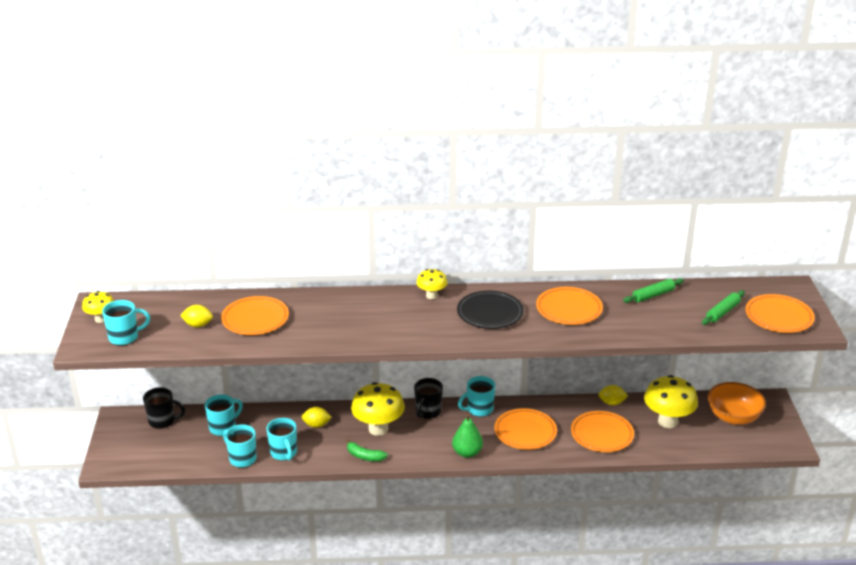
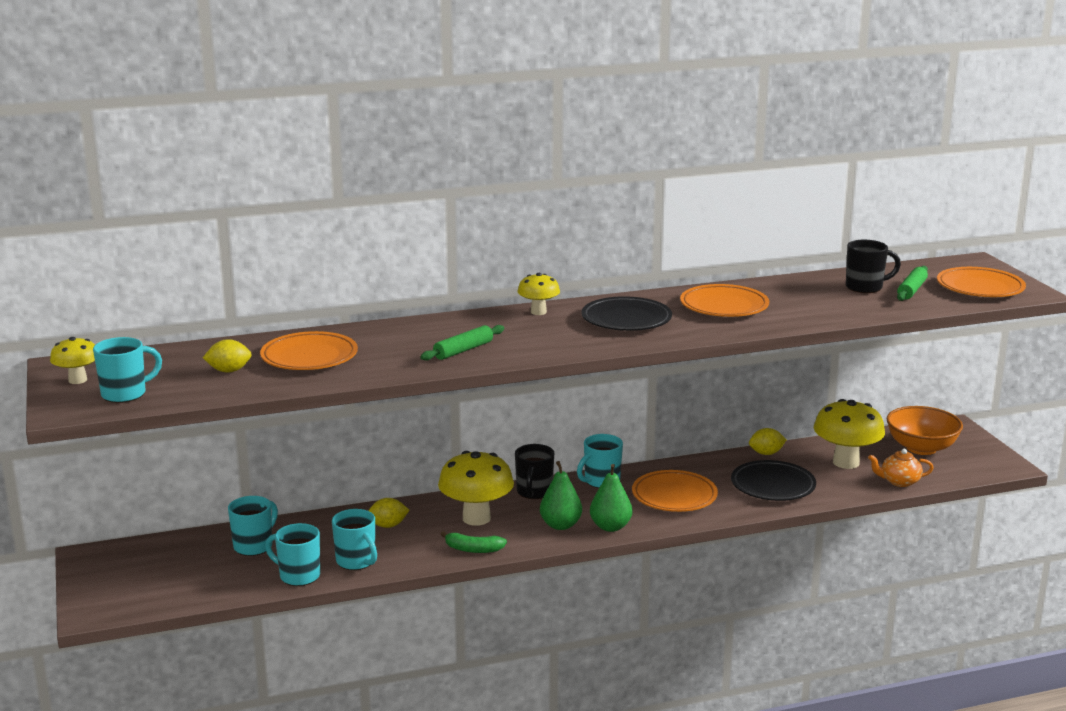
camera: 15 degrees left, 10 degrees down
(162, 421) = (159, 551): black mug -> black mug (865, 287)
(433, 445) = (560, 525): none -> green pear
(601, 435) = (773, 486): orange plate -> black plate
(653, 295) = (817, 284): green rolling pin -> green rolling pin (463, 350)
(699, 447) = (899, 481): none -> orange teapot

